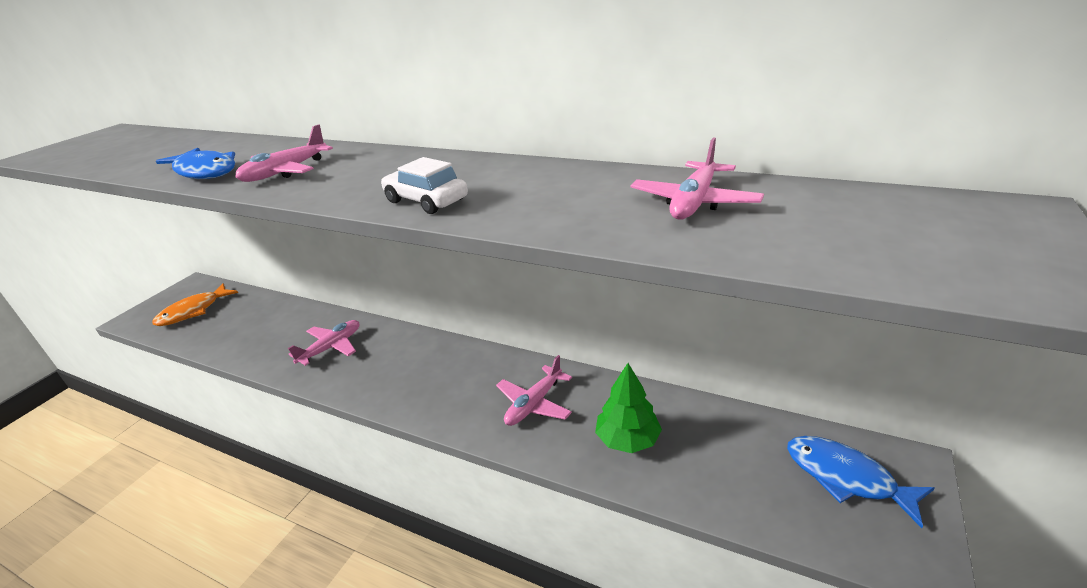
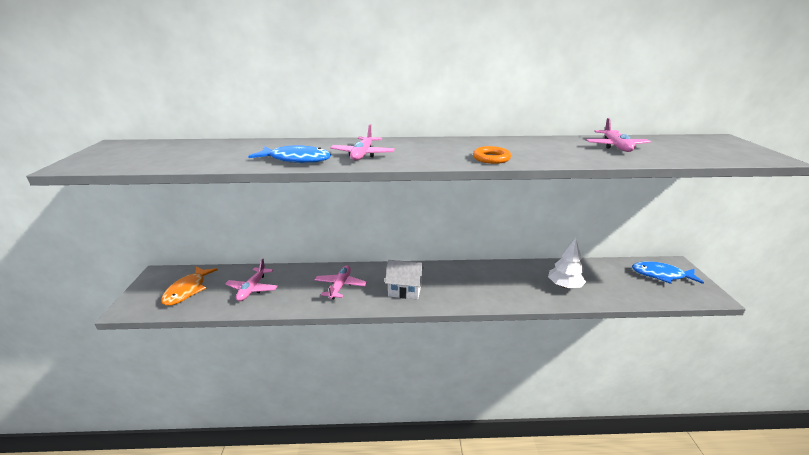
camera: 30 degrees left, 5 degrees down
(394, 376) = (405, 290): none -> white house
(426, 200) = (491, 158): white car -> orange ring
(534, 404) = (502, 283): pink plane -> pink plane (252, 289)
(627, 439) = (564, 286): green tree -> white tree

